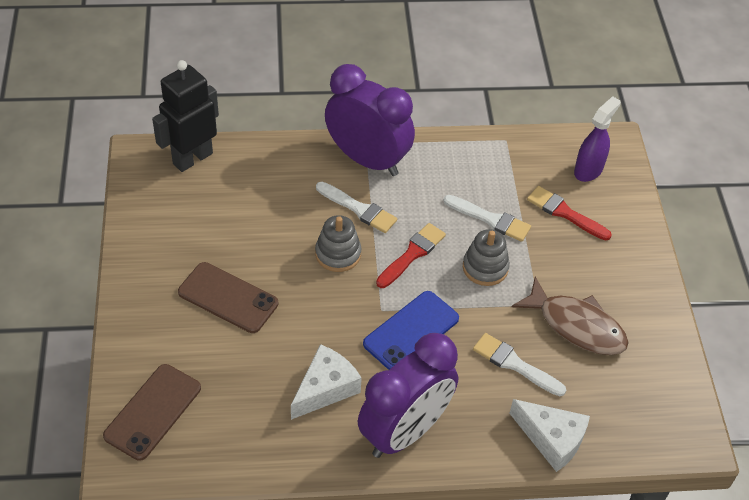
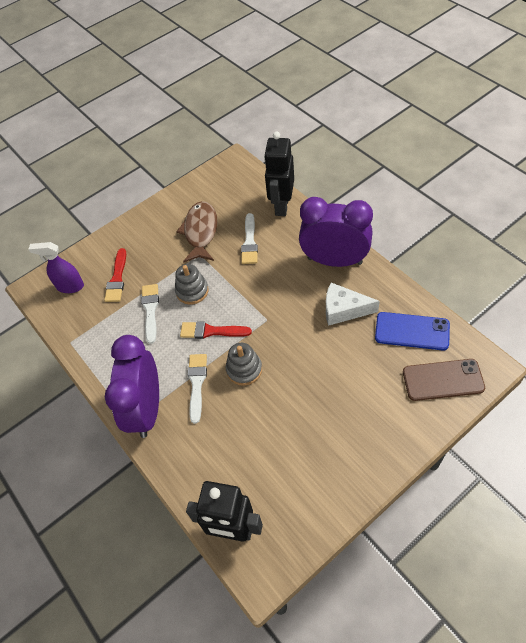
camera: 115 degrees left, 5 degrees up
(228, 298) = (331, 404): brown phone -> none
(411, 331) = (269, 297): blue phone -> blue phone (412, 331)
(551, 439) = (281, 206): white cheese -> black robot

